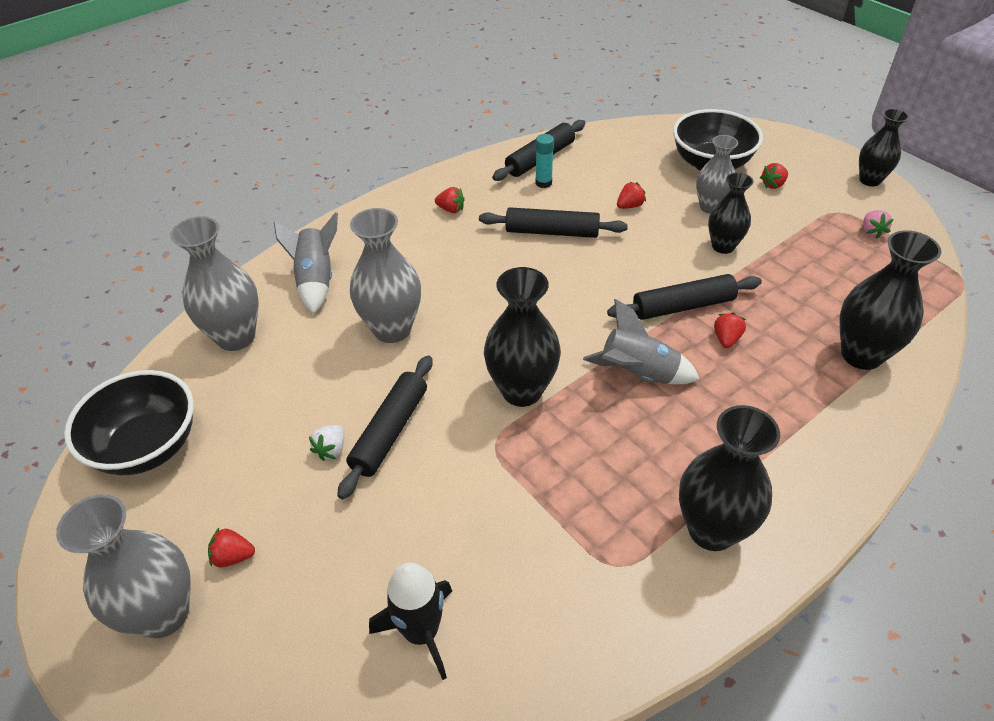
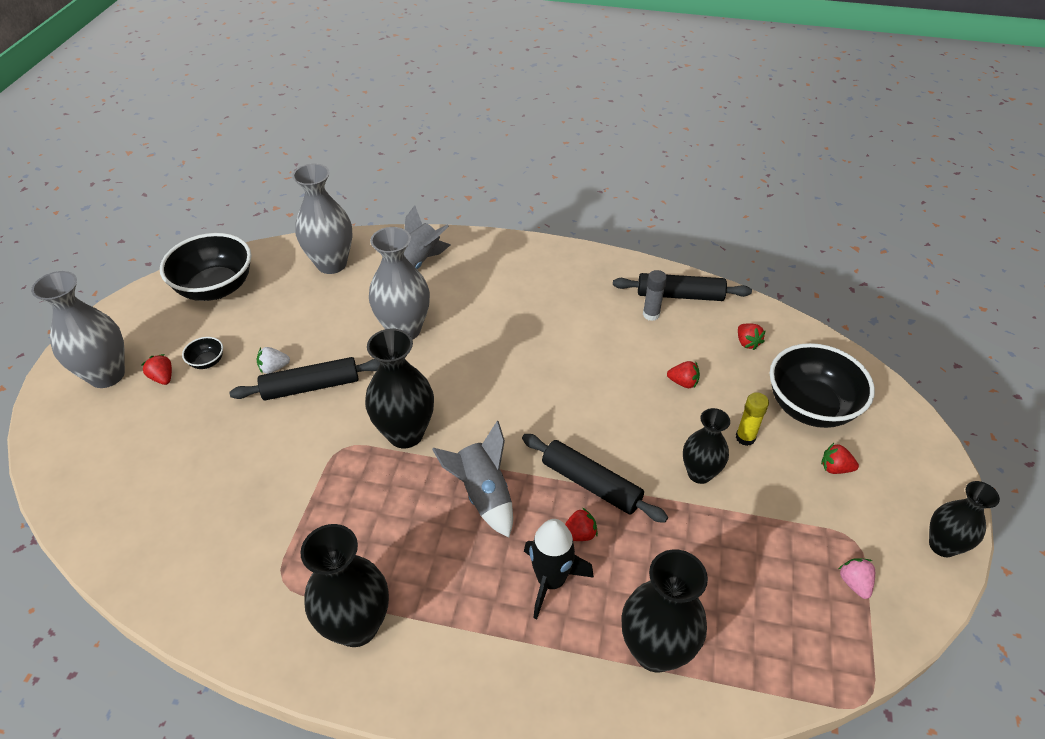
camera: 50 degrees right, 0 degrees up
(256, 504) = (207, 362): none -> black bowl
(421, 632) = (162, 501): black rocket -> black rocket (551, 581)
(451, 209) = (559, 283): red strawberry -> red strawberry (747, 343)
(543, 183) = (651, 314): turquoise glue stick -> grey glue stick
(552, 232) = (596, 353): black rolling pin -> none
(710, 207) = (745, 437): grey vase -> yellow glue stick
(871, 231) = (854, 583): pink strawberry -> pink strawberry turned 120 degrees clockwise

